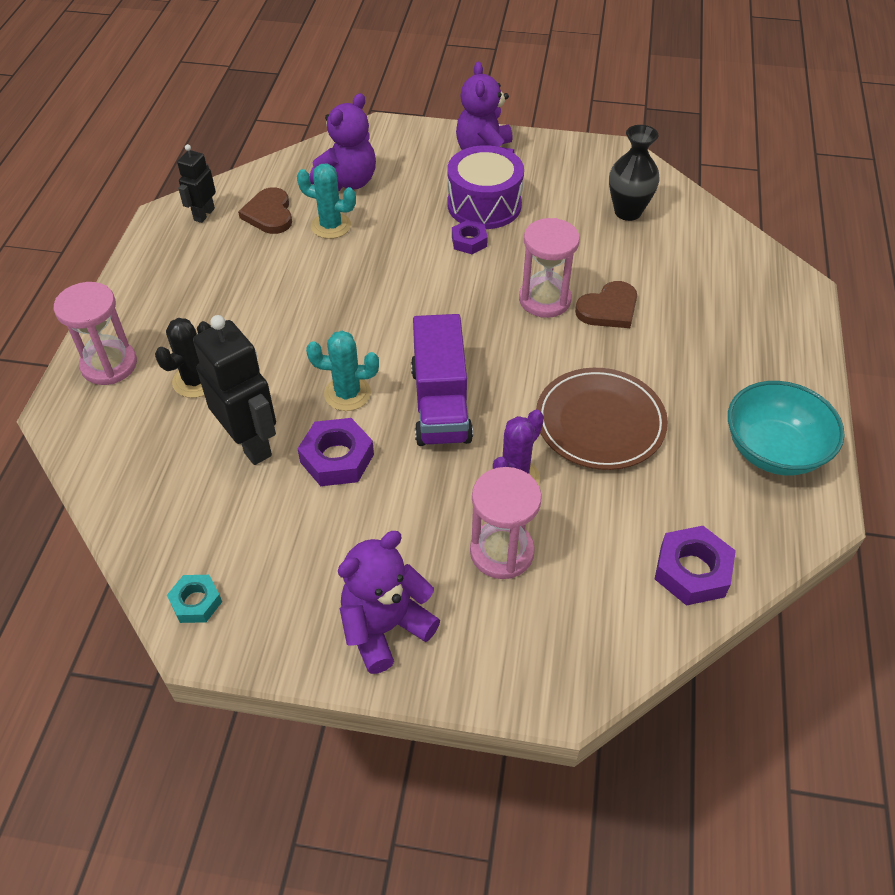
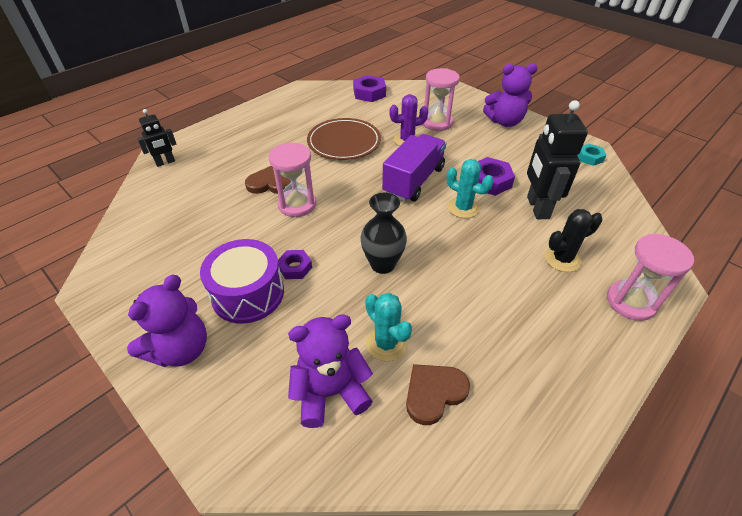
camera: 145 degrees left, 5 degrees down
(204, 214) = (503, 435): black robot -> black robot (165, 162)
(269, 214) = (434, 393): brown heart -> brown heart turned 150 degrees counterclockwise
(627, 212) = (168, 233): black vase -> black vase (382, 264)
(773, 450) = (287, 106): turquoise bowl -> none

